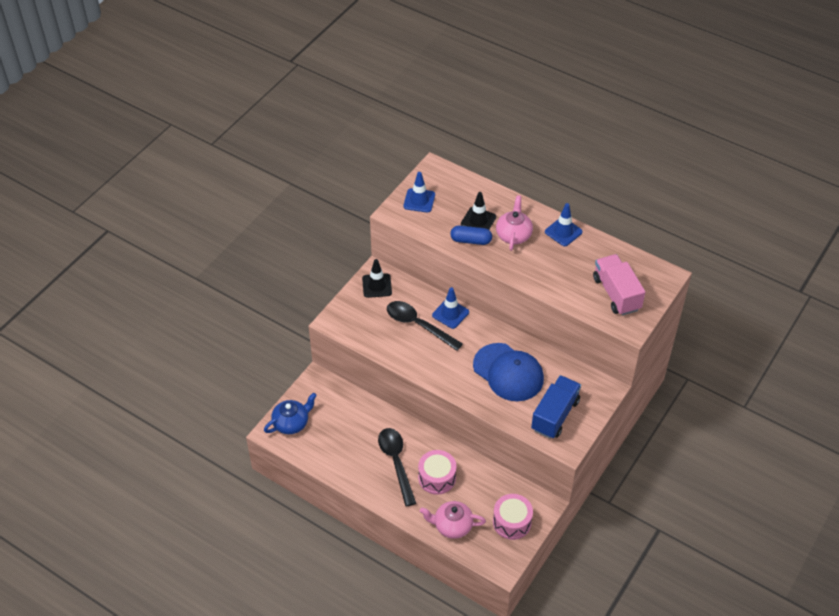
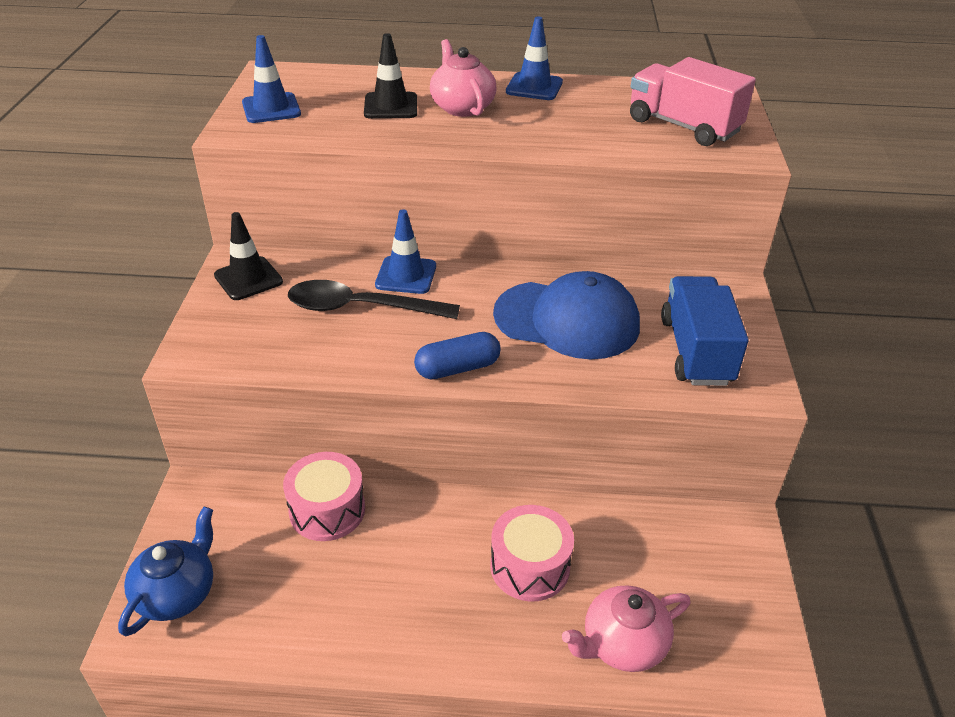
camera: 30 degrees left, 10 degrees down
(396, 462) = (435, 573): black spoon -> none
(471, 240) = (398, 129): blue capsule -> blue capsule (457, 368)
(512, 522) = (718, 582): pink drum -> pink drum (327, 510)

